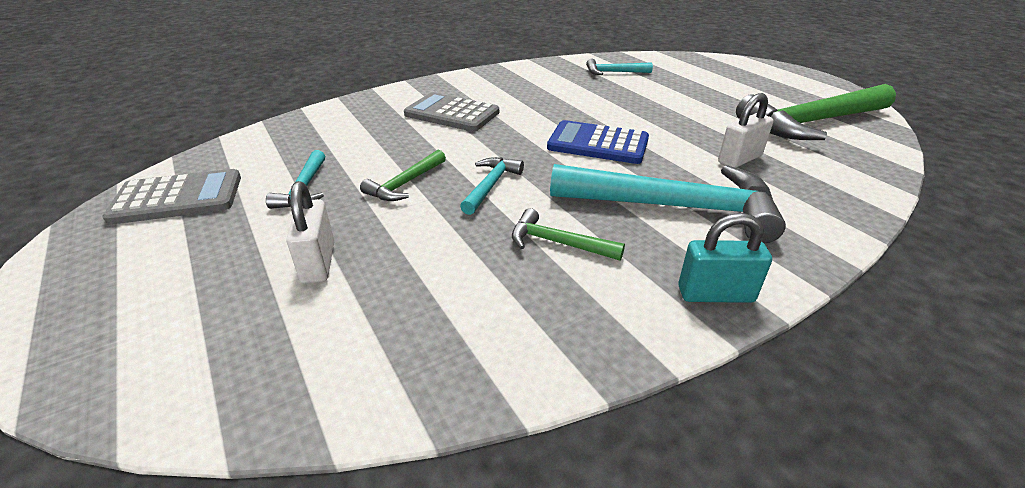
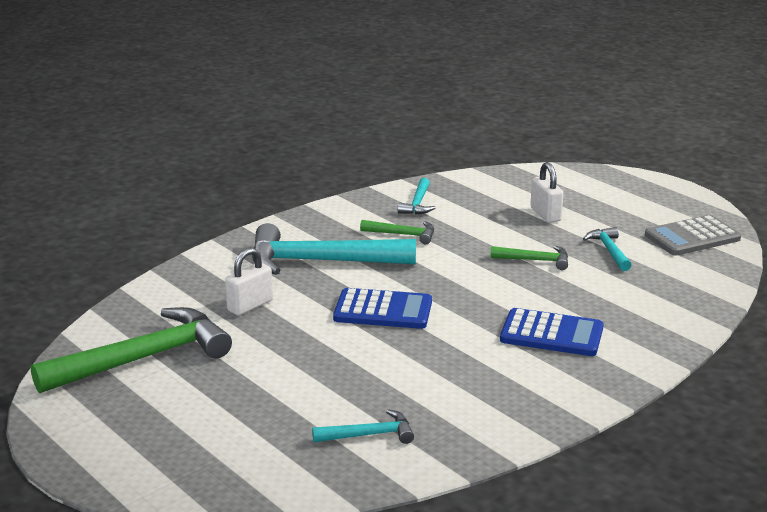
camera: 170 degrees right, 10 degrees down
(405, 184) = (535, 260): green hammer -> green hammer turned 75 degrees clockwise
(452, 113) = (551, 334): grey calculator -> blue calculator
(490, 185) = (466, 265): turquoise hammer -> turquoise hammer (417, 203)
(715, 294) = (307, 220): turquoise padlock -> none

